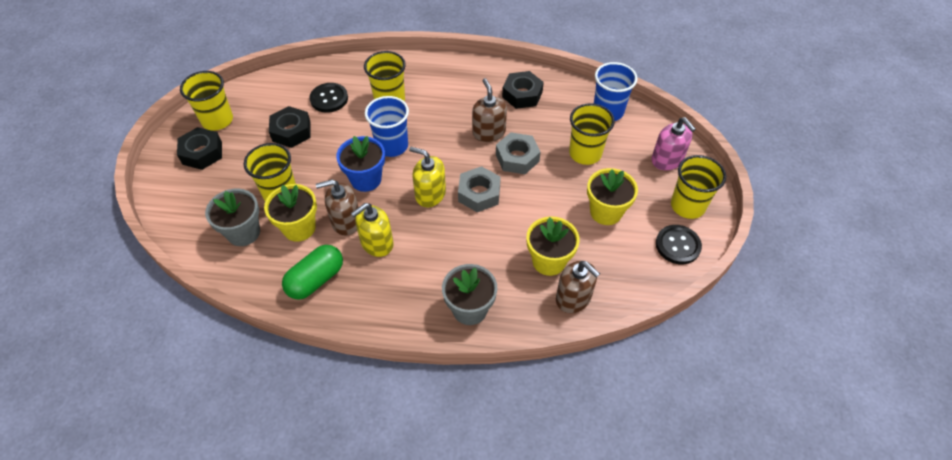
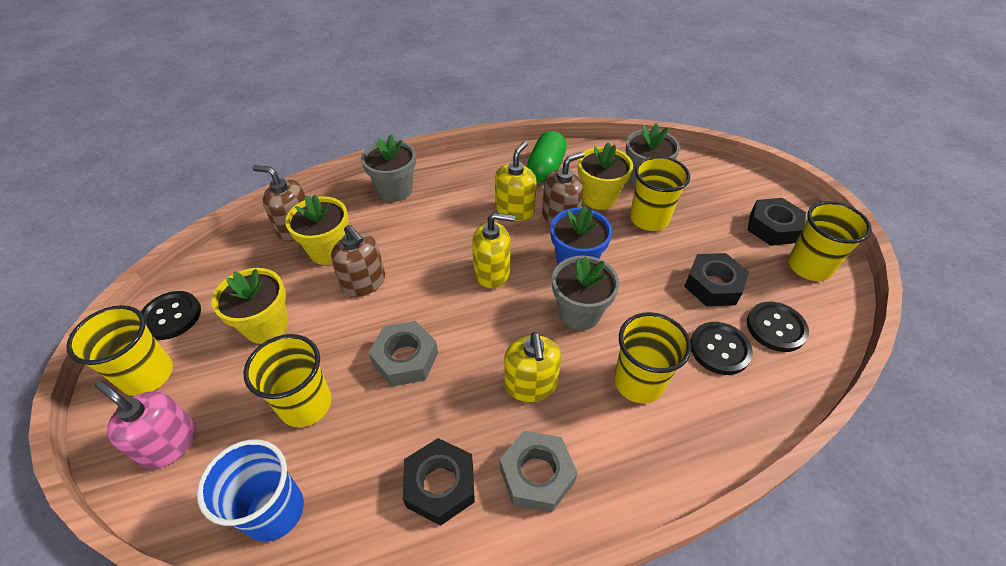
camera: 155 degrees right, 5 degrees down
(284, 97) = (776, 328): none -> black button
(392, 146) = (579, 313): blue cup -> grey flower pot
(450, 119) = (530, 384): none -> yellow soap dispenser
(479, 193) = (435, 293): grey nut -> grey nut (537, 475)
(489, 132) = (463, 384): brown soap dispenser -> brown soap dispenser (364, 282)

